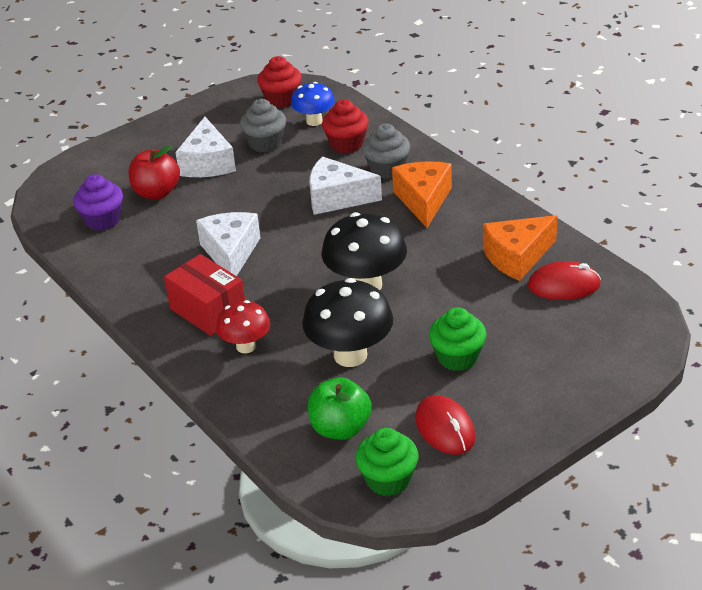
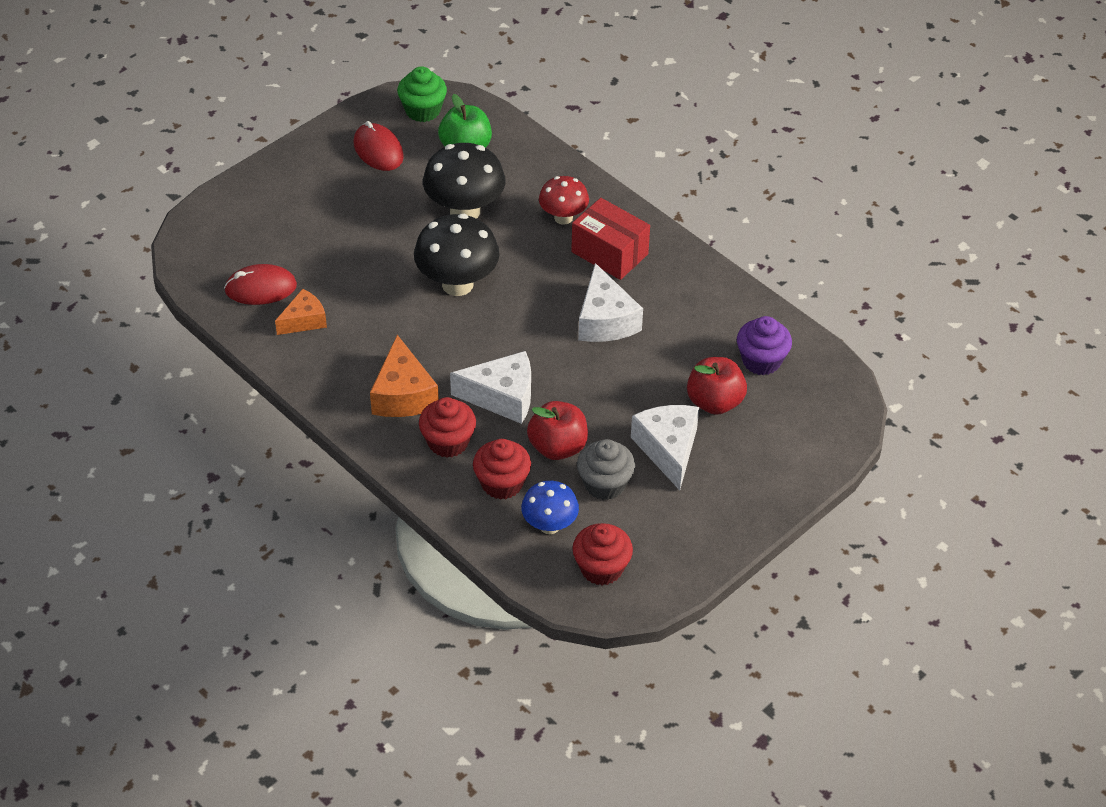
camera: 170 degrees right, 10 degrees up
(297, 165) = (557, 447): none -> red apple
(387, 169) = (448, 442): grey cupcake -> red cupcake
(457, 357) = (367, 212): green cupcake -> none
(517, 257) = (304, 320): orange cheese -> orange cheese, size x0.64

